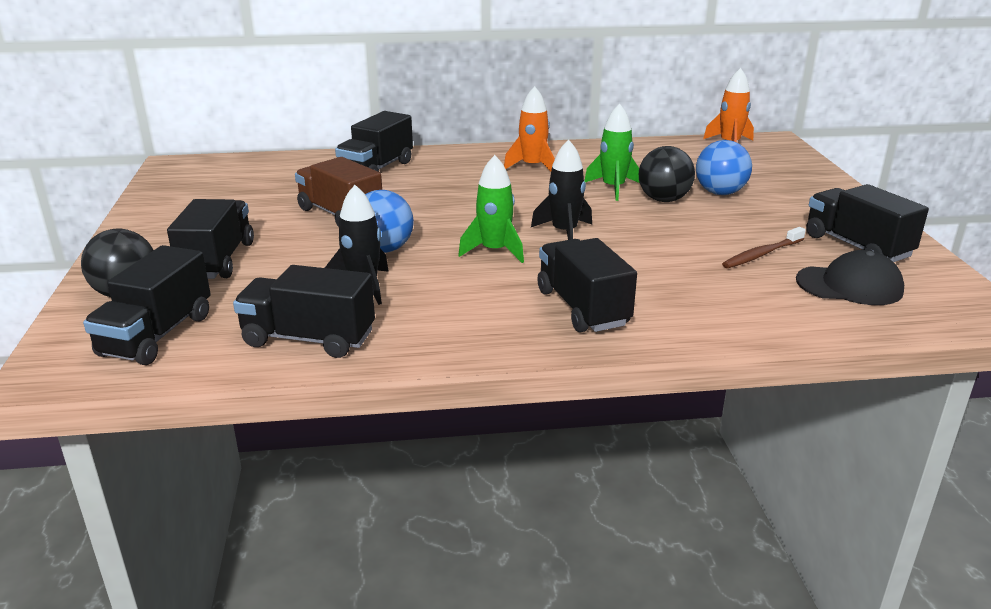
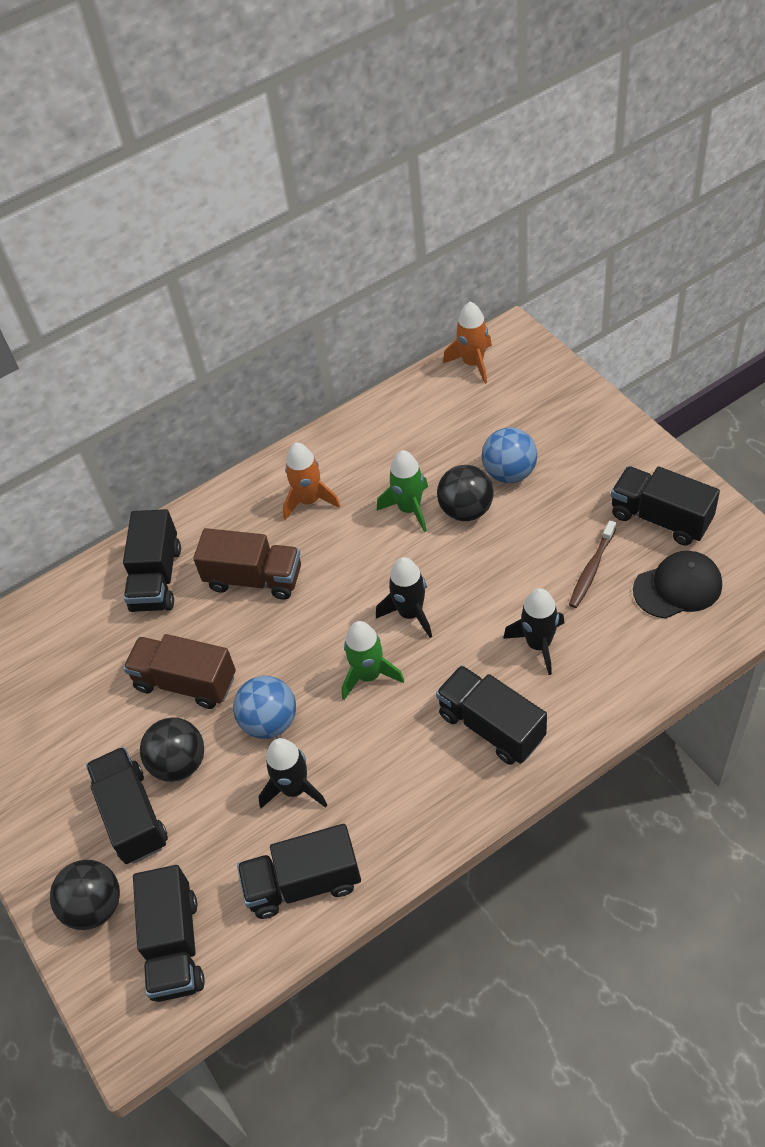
camera: 20 degrees left, 25 degrees up
(287, 248) = (179, 763): none -> black ball
(450, 186) = (254, 578): none -> brown truck
(673, 278) = (538, 644): none -> black rocket

